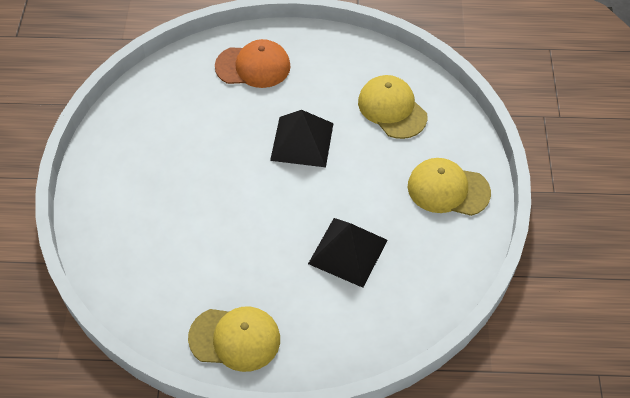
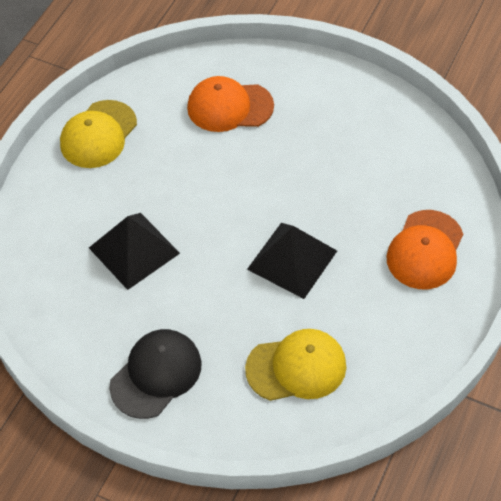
camera: 115 degrees right, 0 degrees up
(158, 242) = (229, 107): none -> orange cap
(448, 189) = (156, 374): yellow cap -> black cap

